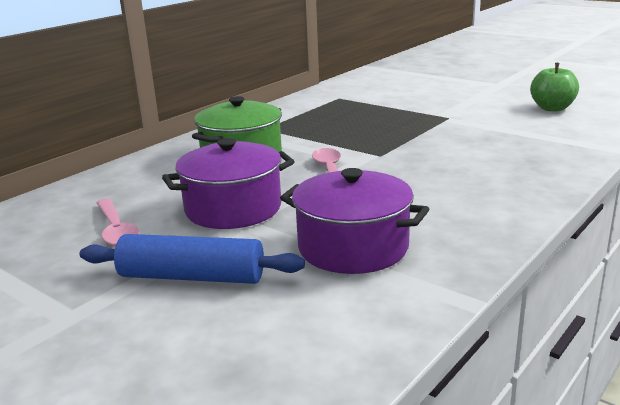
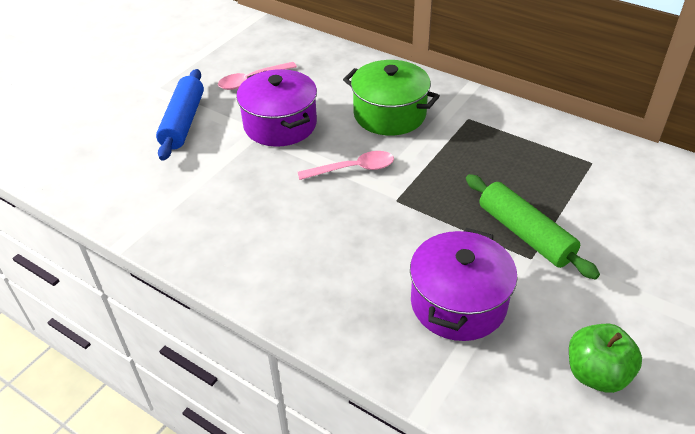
camera: 85 degrees right, 20 degrees up
(353, 247) = (208, 188): purple pot -> purple pot (458, 303)
(422, 118) = (525, 234): none -> green rolling pin

